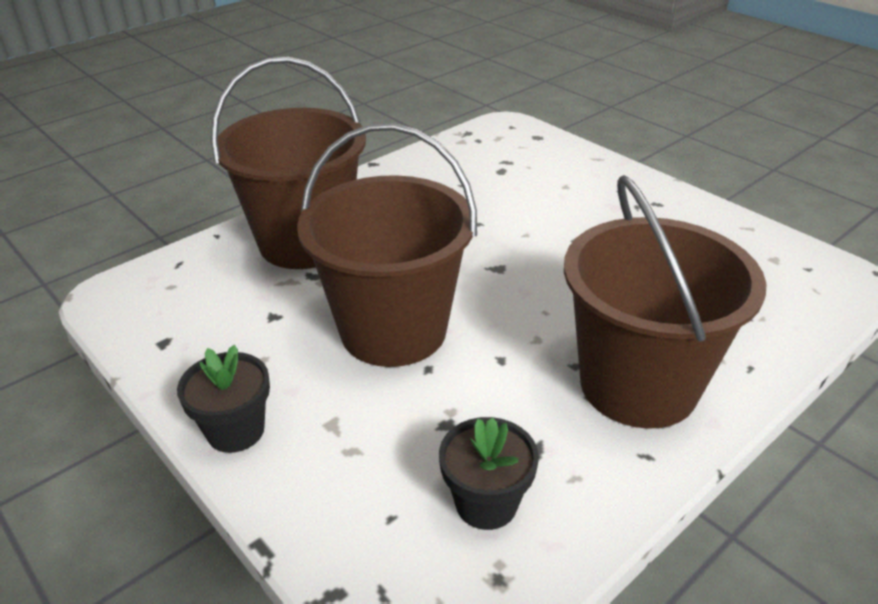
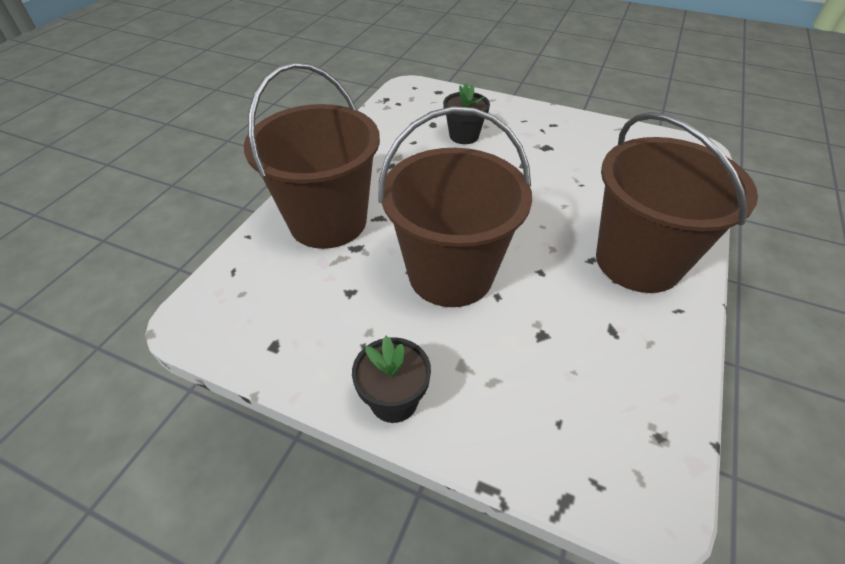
camera: 25 degrees left, 10 degrees up
(486, 503) = (611, 385): black flower pot -> black flower pot (464, 136)

